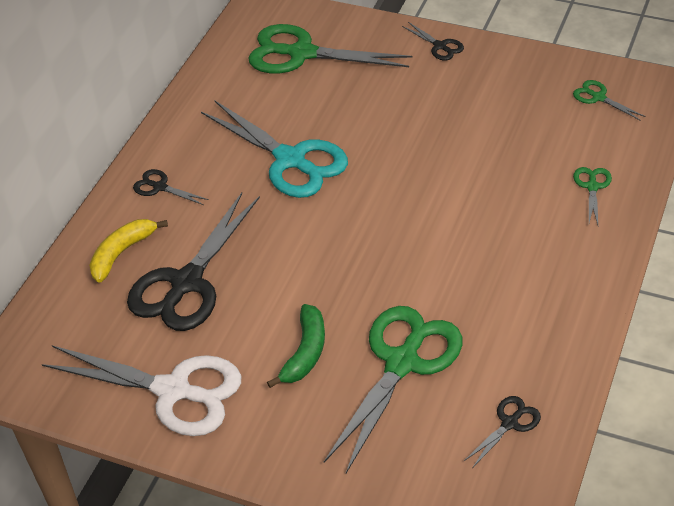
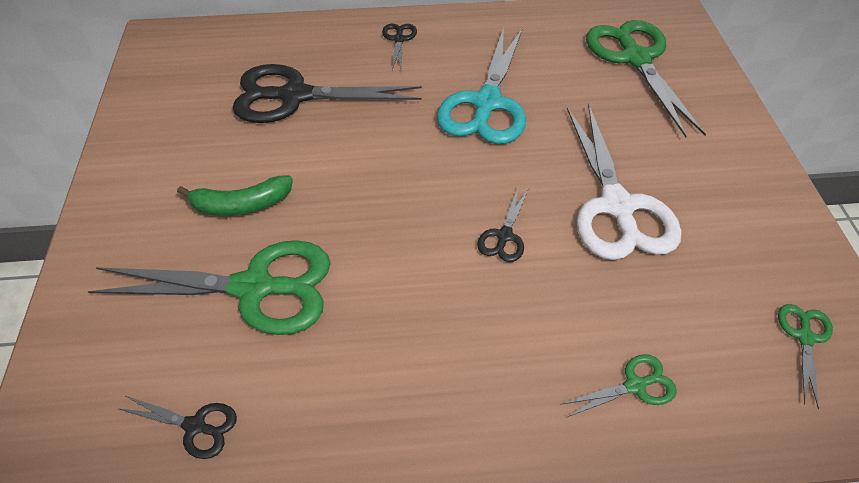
camera: 60 degrees right, 5 degrees up
(122, 253) = (311, 48): yellow banana -> none
(172, 390) = (166, 134): white scissors -> white scissors (616, 206)
(439, 46) = (745, 152): black scissors -> black scissors (504, 236)

